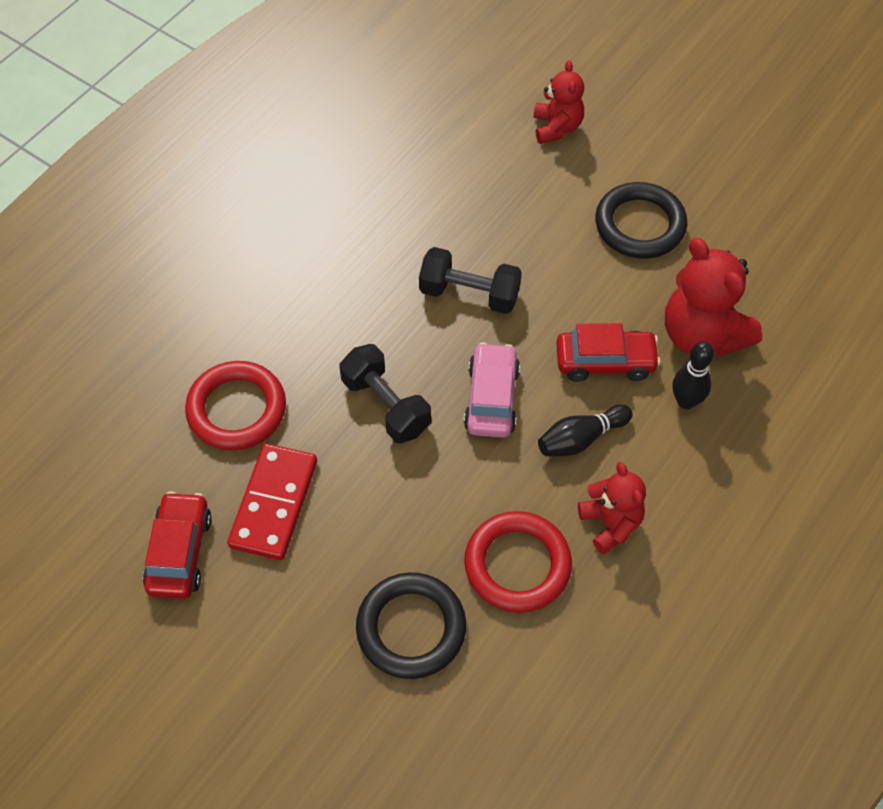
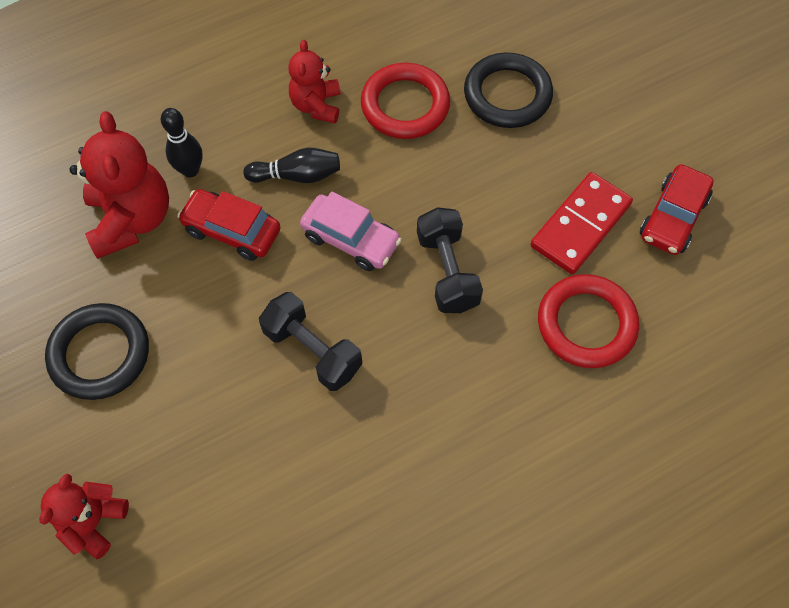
camera: 155 degrees left, 5 degrees up
(491, 398) = (351, 239): pink car -> pink car turned 90 degrees counterclockwise

